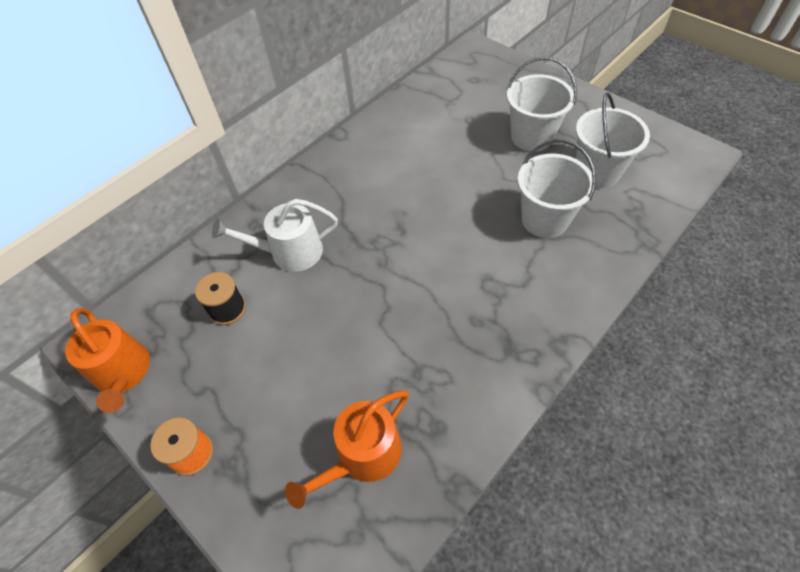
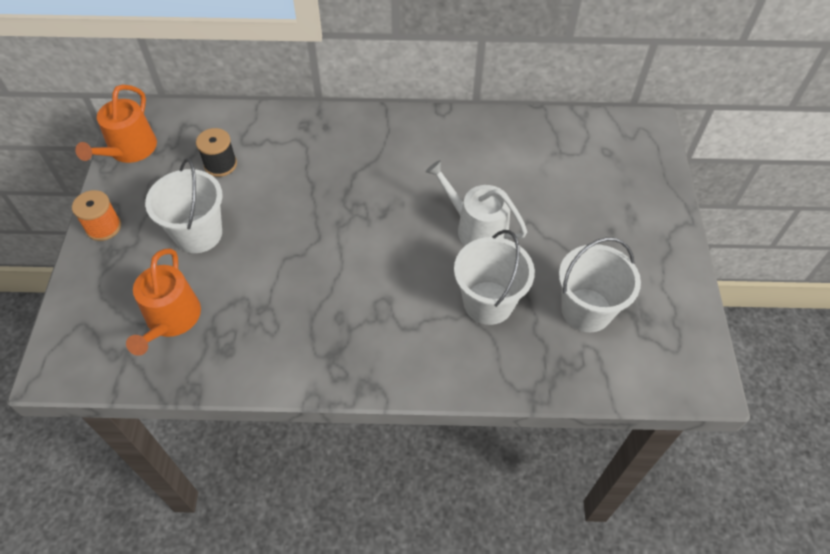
camera: 45 degrees right, 0 degrees up
(289, 252) = (298, 162): white watering can -> white watering can (476, 228)
(362, 456) = (171, 320): orange watering can -> orange watering can turned 90 degrees counterclockwise
(531, 137) = (579, 236): white bucket -> white bucket (198, 234)

